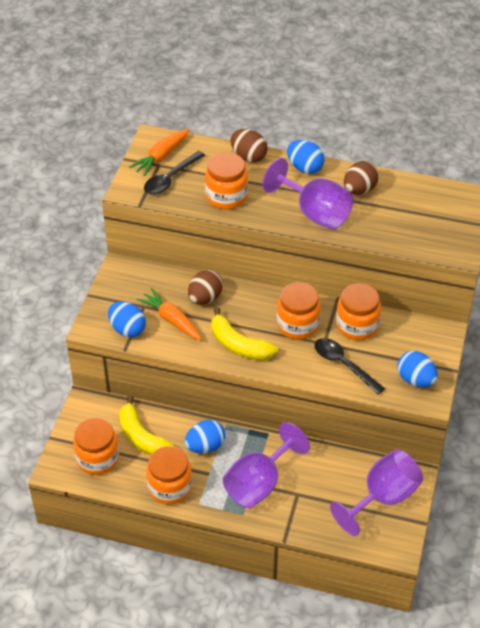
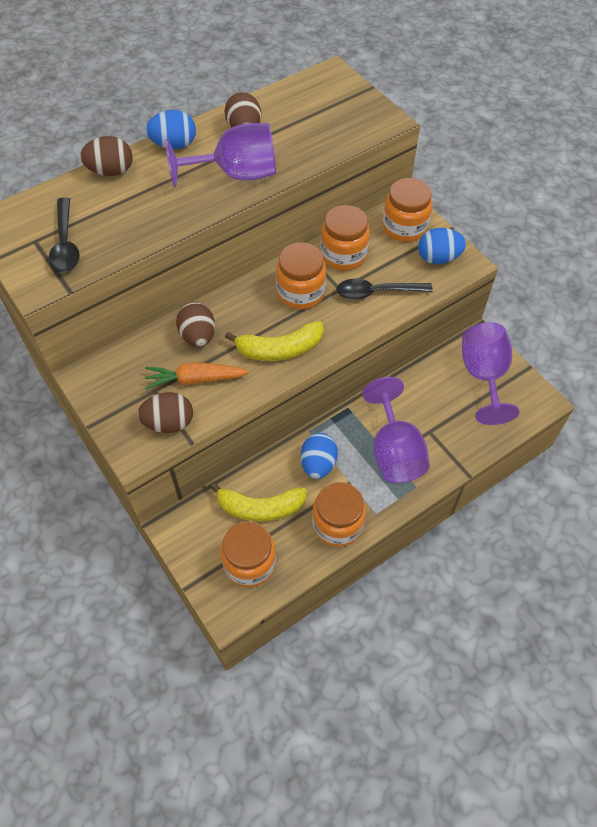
camera: 50 degrees left, 10 degrees up
(127, 329) = (169, 423): blue egg -> brown egg
(161, 156) = (26, 231): orange carrot -> none
(226, 196) = (141, 219): orange jar -> orange jar (404, 227)

